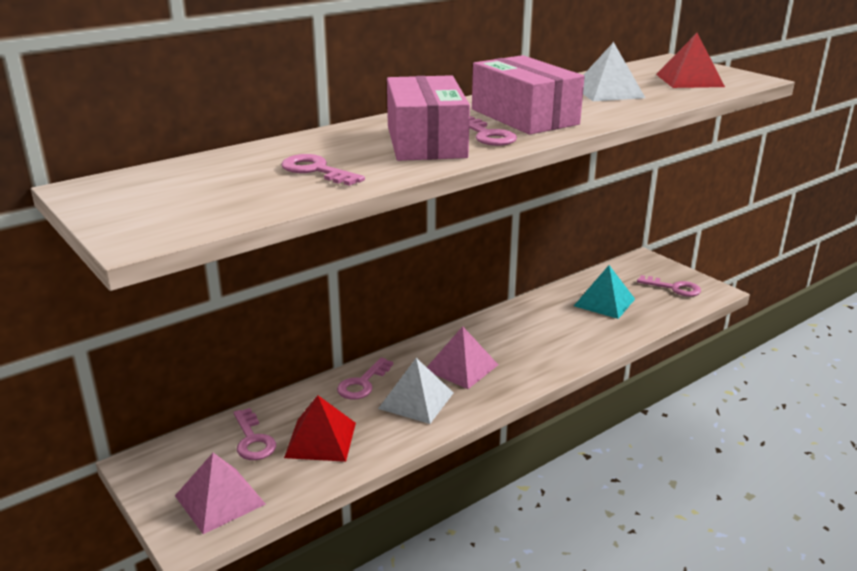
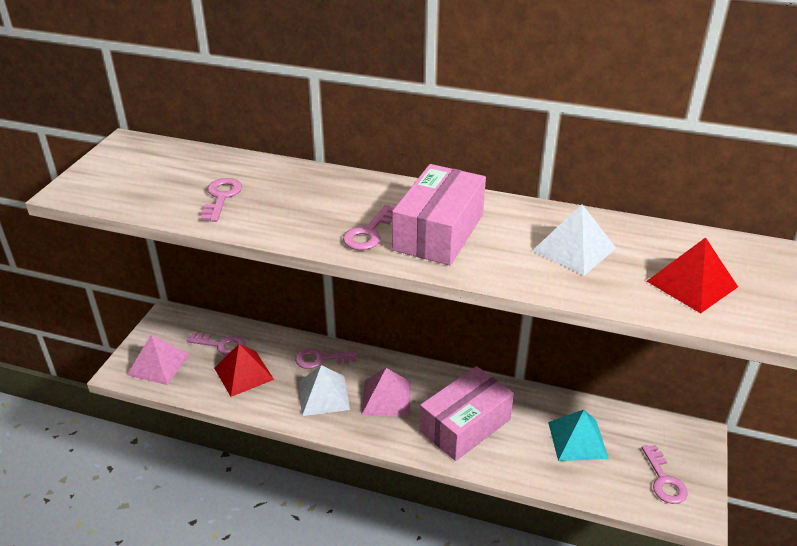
camera: 55 degrees right, 10 degrees up
(253, 440) = (221, 345): pink key -> pink key turned 105 degrees counterclockwise
(426, 141) = (324, 213): pink box -> pink box (465, 425)

